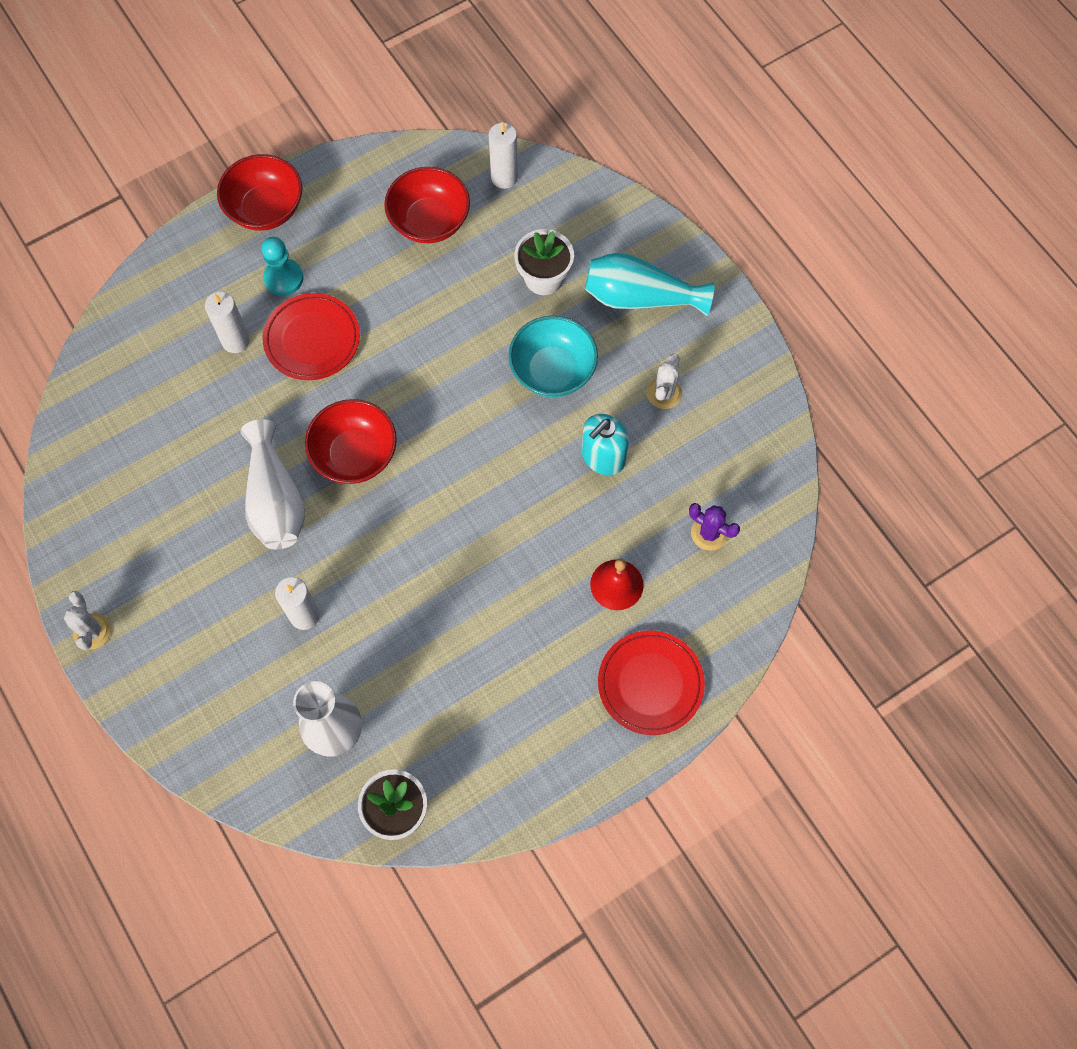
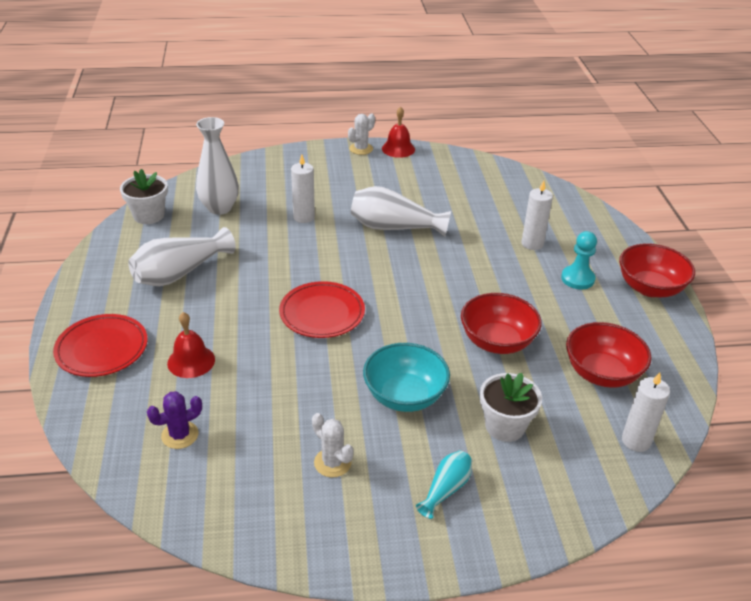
camera: 115 degrees right, 30 degrees down
(69, 581) = (398, 149): none -> red bell
(92, 631) = (361, 149): white cactus -> white cactus turned 60 degrees counterclockwise
(312, 339) = (513, 277): red plate -> red plate (322, 313)
(355, 454) = (403, 269): red bowl -> red bowl (497, 341)
(489, 690) = (180, 273): none -> white vase
(603, 456) = (302, 396): turquoise soap dispenser -> none
(640, 298) = (446, 489): turquoise vase -> turquoise vase, size x0.55

